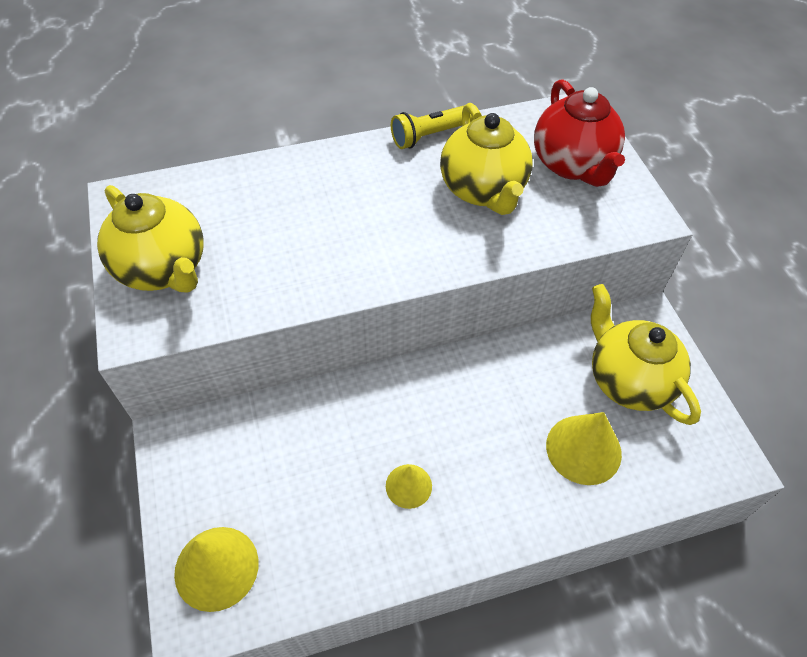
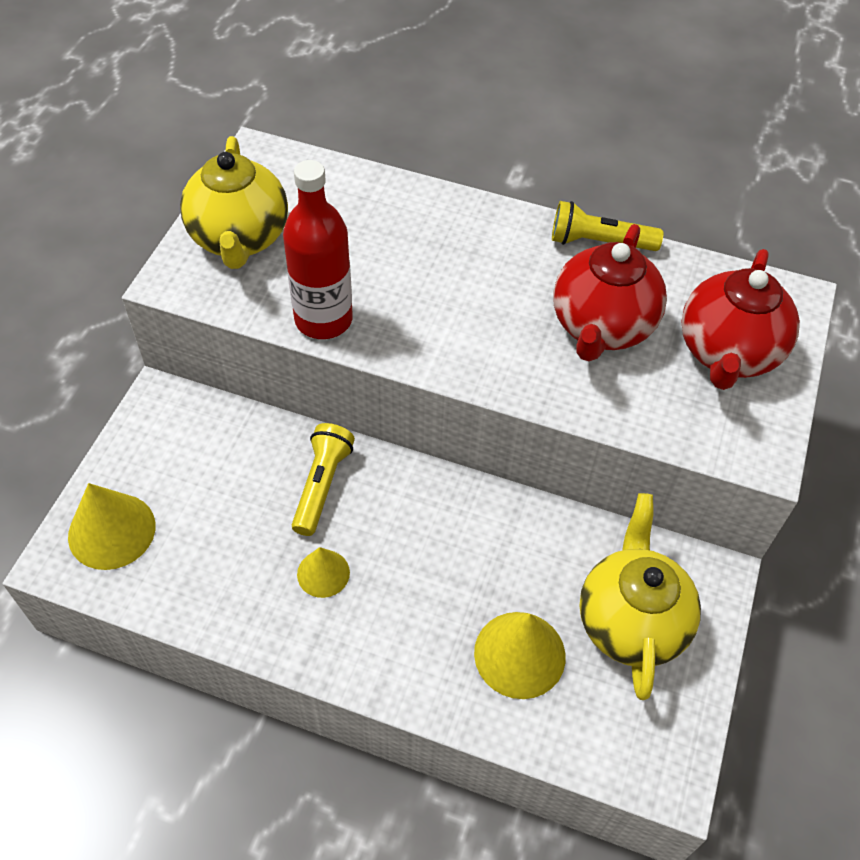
camera: 35 degrees right, 0 degrees up
(286, 293) = (323, 319): none -> red bottle
(353, 423) = (322, 485): none -> yellow flashlight
(483, 190) = (601, 327): yellow teapot -> red teapot

